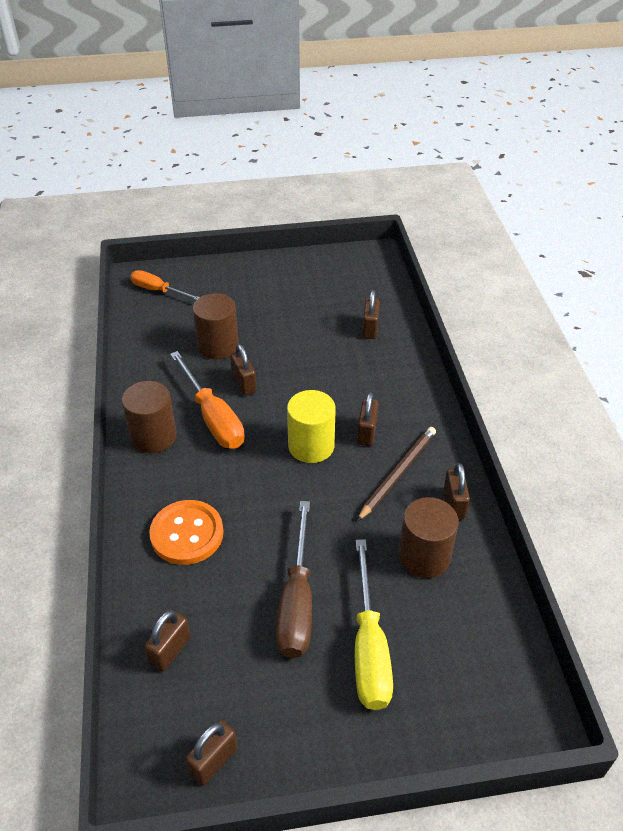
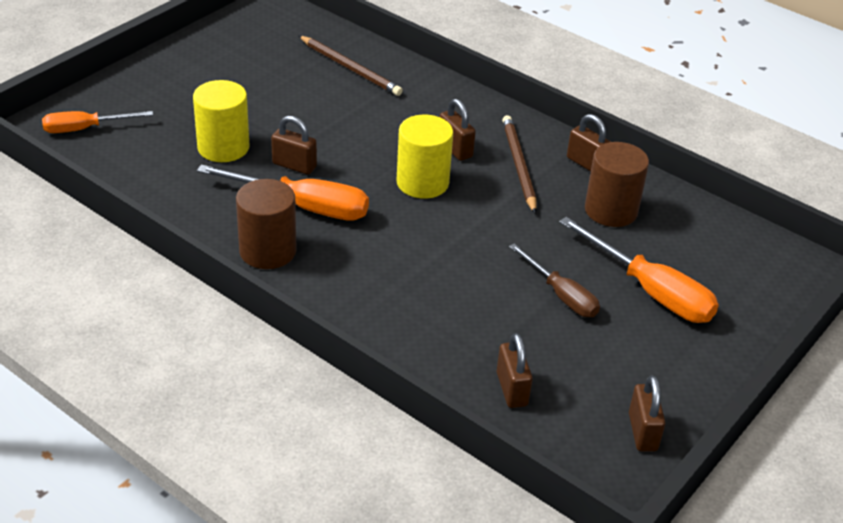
camera: 45 degrees left, 5 degrees down
(187, 534) = (408, 304): orange button -> none
(218, 346) = (223, 147): brown cylinder -> yellow cylinder
(297, 601) = (561, 295): brown screwdriver -> brown screwdriver, size x0.64
(369, 647) = (650, 291): yellow screwdriver -> orange screwdriver
(370, 329) = (350, 68): brown padlock -> brown pencil

